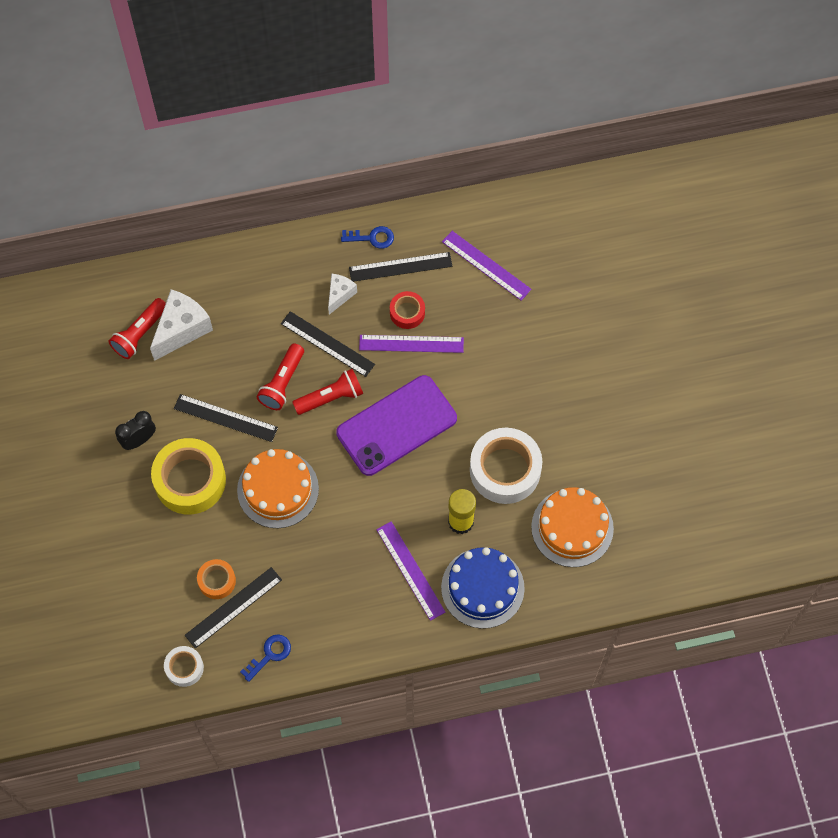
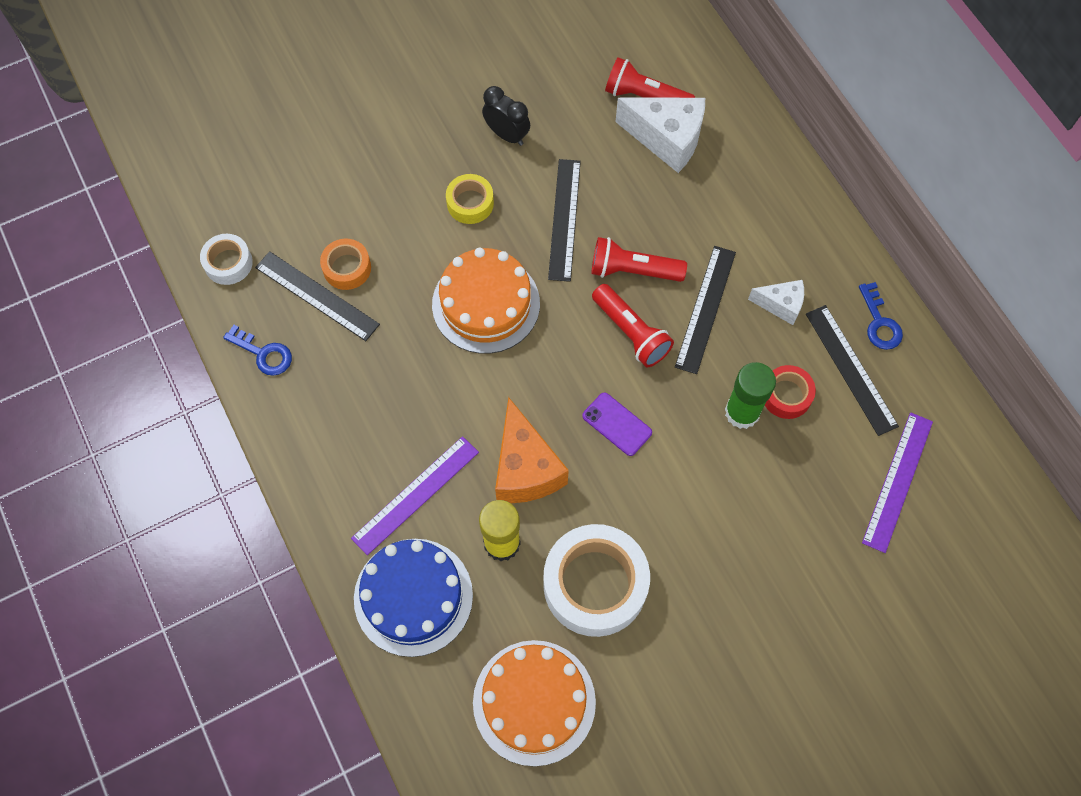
camera: 75 degrees right, 0 degrees up
(190, 480) = (470, 203): yellow tape -> yellow tape, size x0.51
(396, 426) = (617, 424): purple phone -> purple phone, size x0.42
(411, 344) = (742, 412): purple ruler -> green glue stick
(412, 493) = (525, 469): none -> orange cheese

